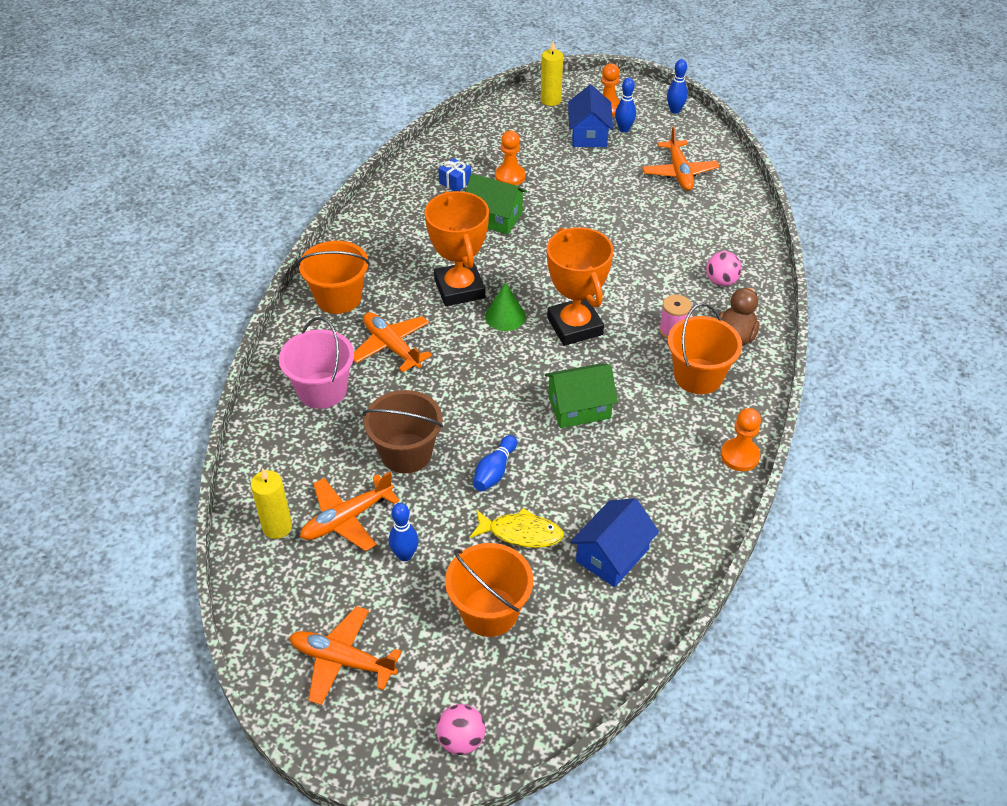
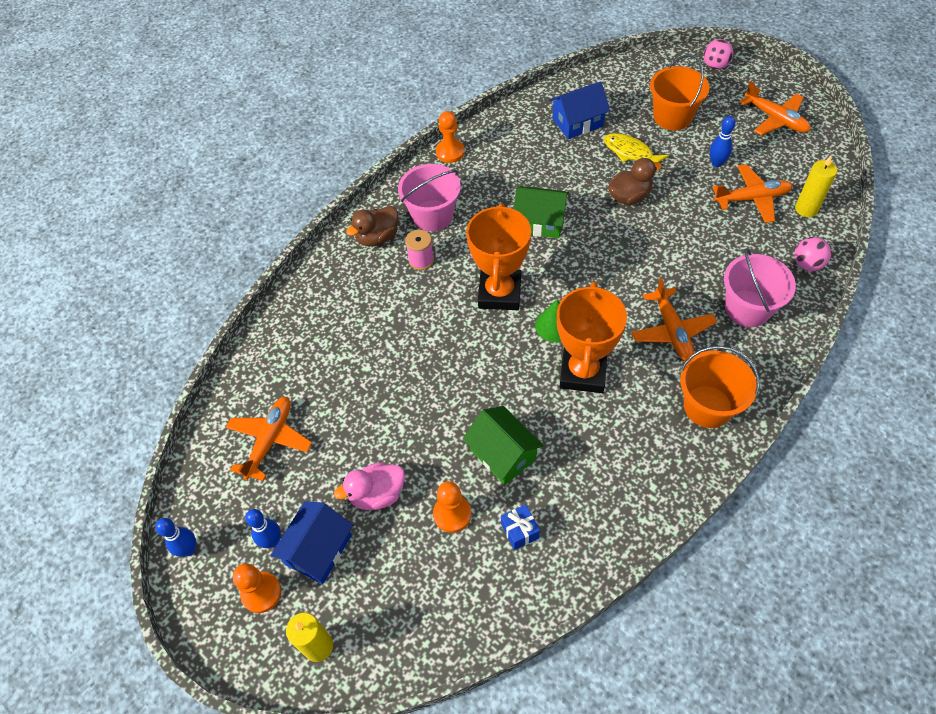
camera: 150 degrees left, 10 degrees up
(406, 453) = (691, 231): brown bucket -> none
(494, 471) = (629, 197): blue bowling pin -> brown duck
(572, 170) = (377, 494): none -> pink duck
(698, 376) = (432, 215): orange bucket -> pink bucket
(721, 281) = (344, 291): pink ball -> pink ball (807, 264)

